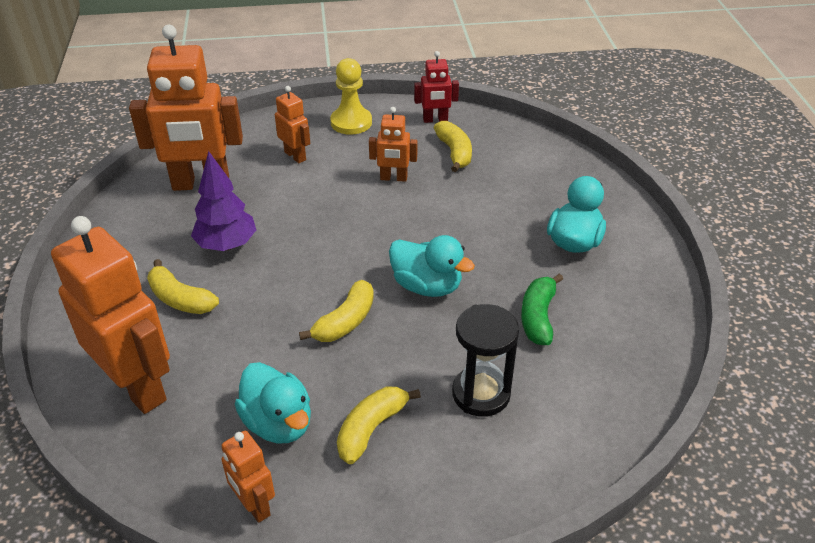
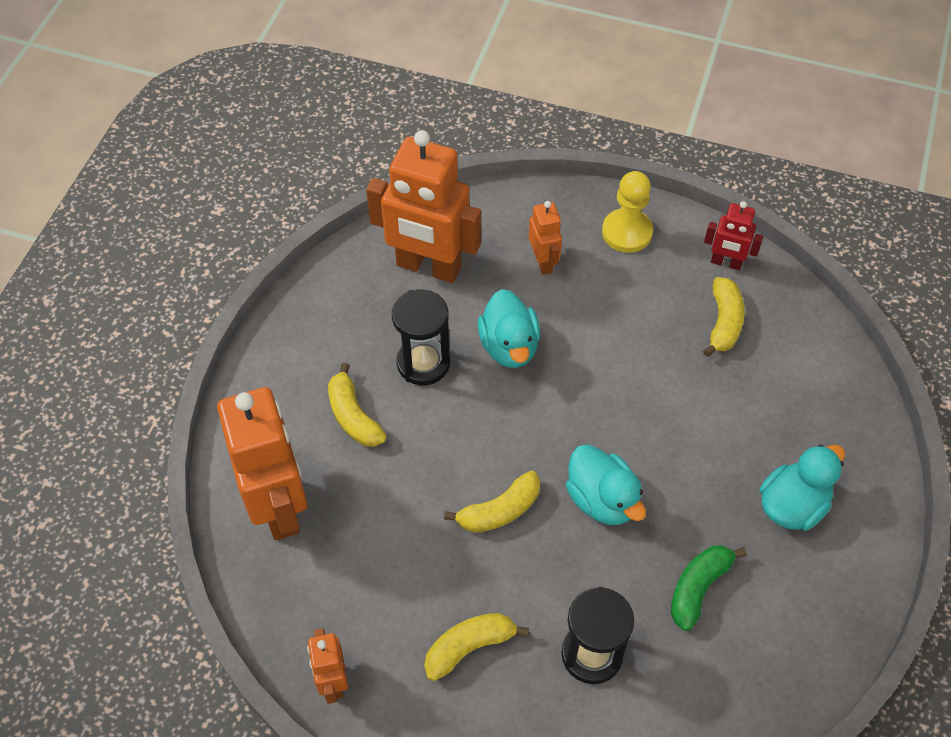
camera: 25 degrees right, 15 degrees up
(227, 245) = (423, 363): purple tree -> black hourglass
(278, 423) = (388, 603): turquoise duck -> turquoise duck (509, 346)
(393, 178) = (636, 335): orange robot -> none

